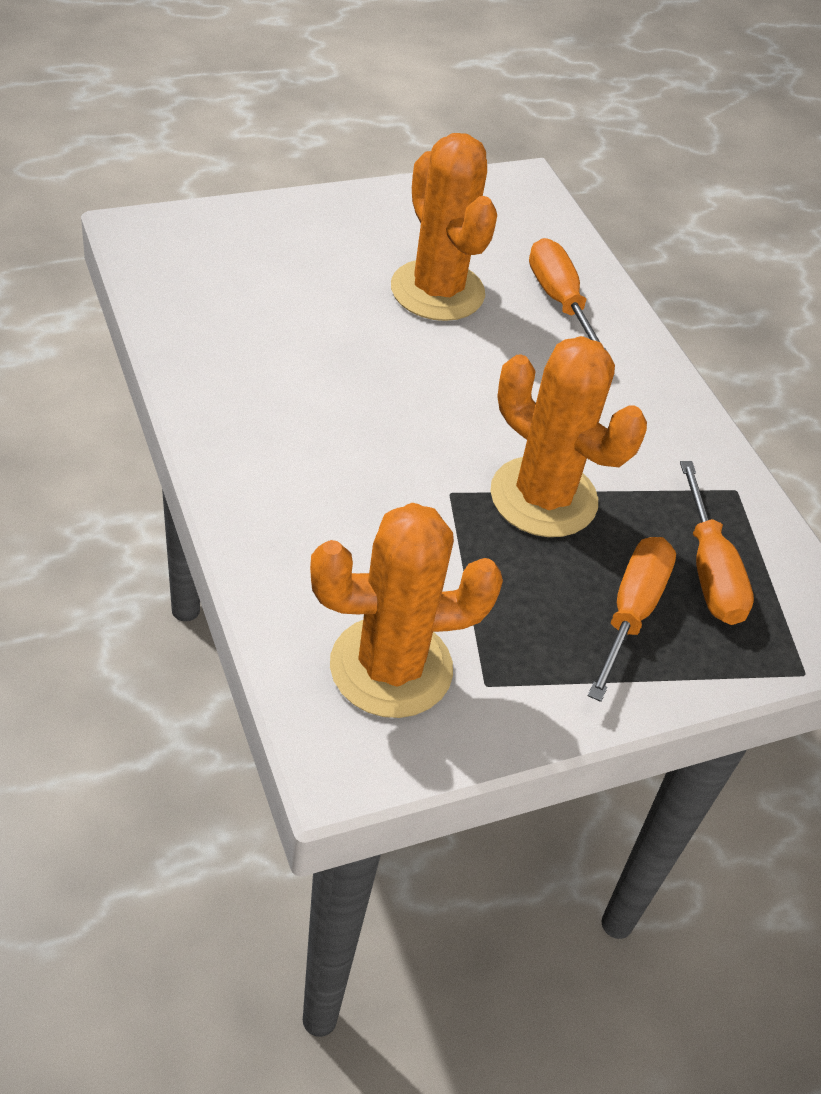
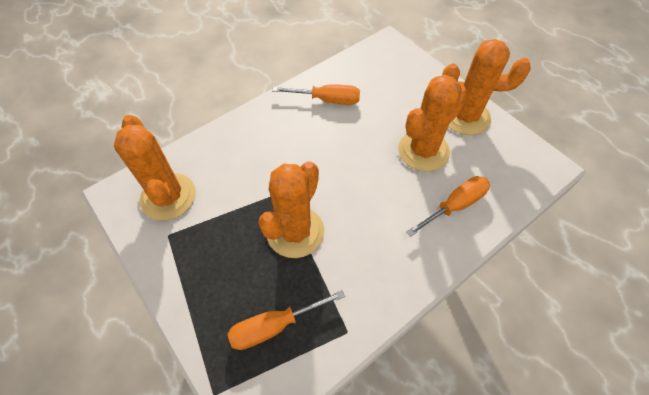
camera: 80 degrees right, 10 degrees up
(387, 218) = (465, 117): none -> orange cactus
(631, 613) = (229, 289): orange screwdriver -> orange screwdriver (327, 100)

